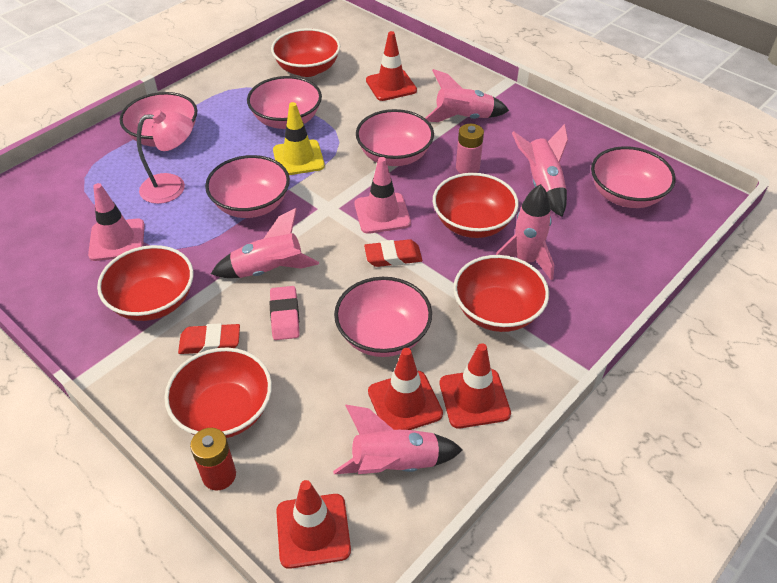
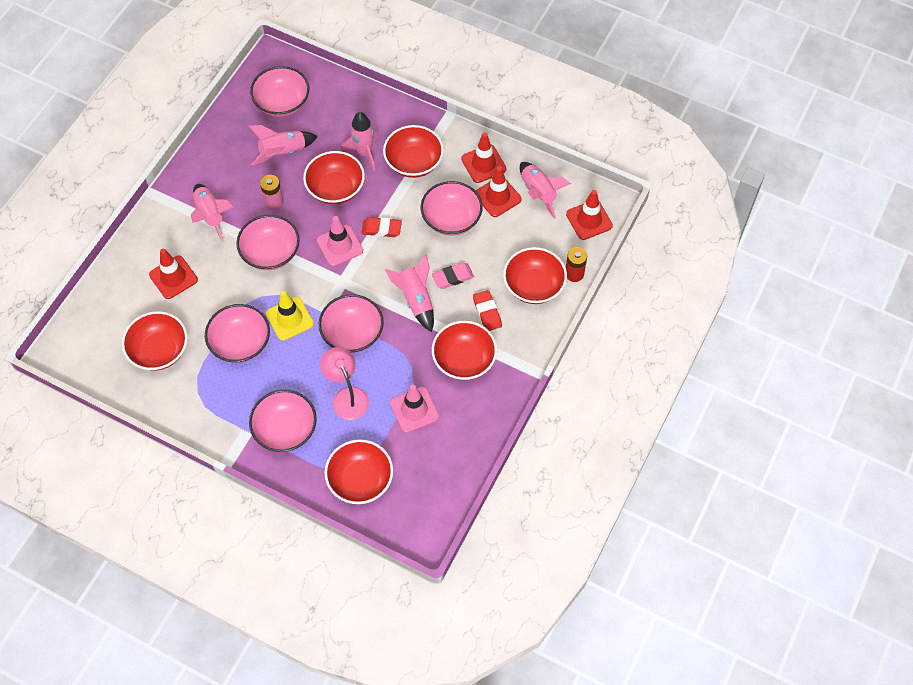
camera: 105 degrees left, 15 degrees up
(66, 181) = (360, 480): none -> red bowl
(393, 256) = (381, 229): red eraser -> red eraser turned 60 degrees counterclockwise

